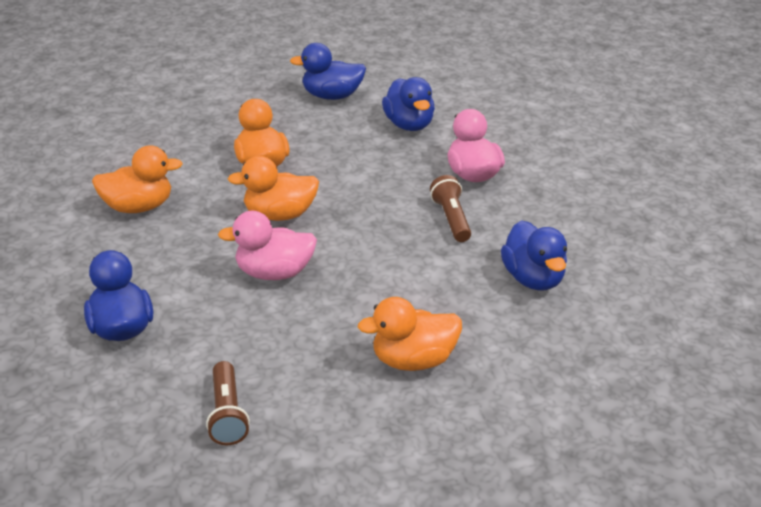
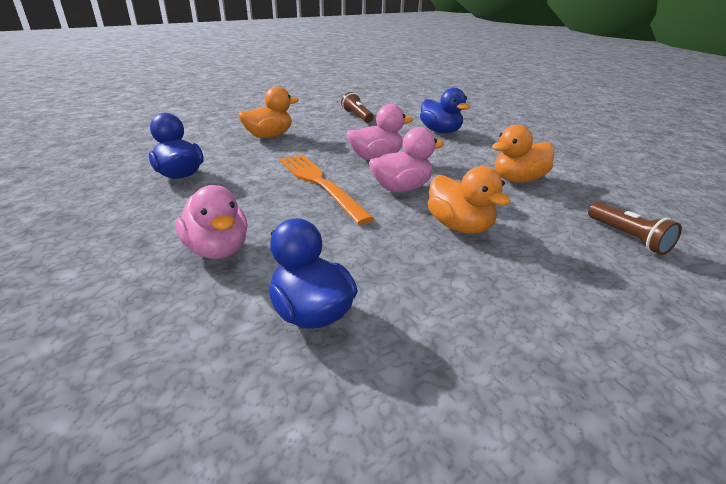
camera: 165 degrees right, 5 degrees down
(279, 215) = (401, 188): orange duck -> pink duck
(331, 96) = (465, 354): blue duck -> none
(366, 236) = (320, 184): none -> orange fork
(451, 219) = (245, 204): brown flashlight -> brown flashlight (628, 237)

